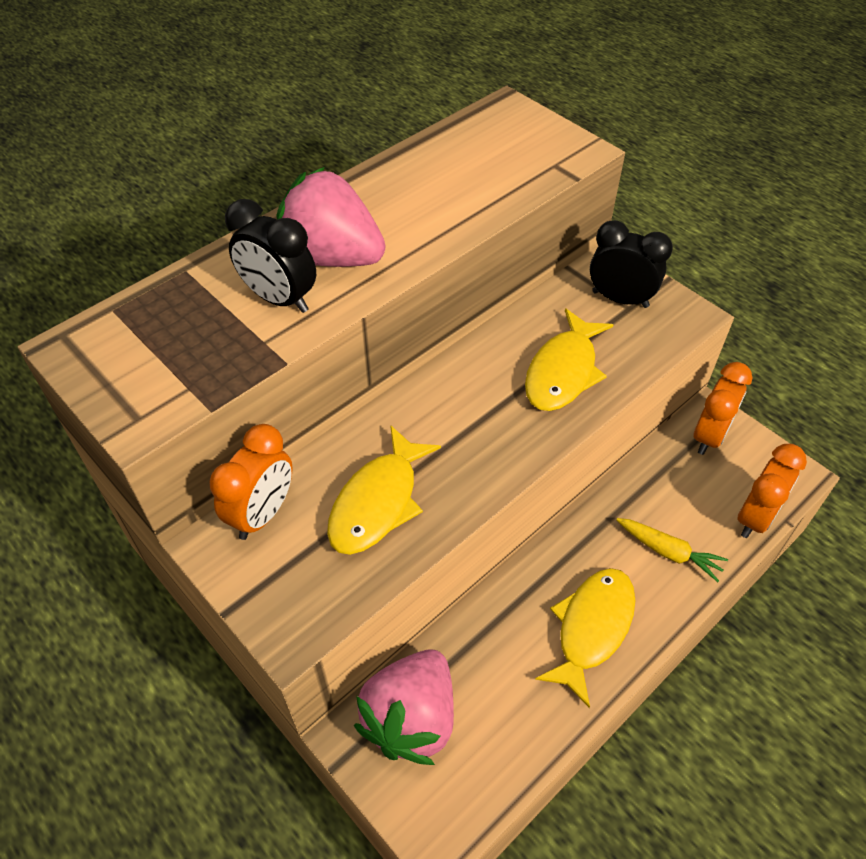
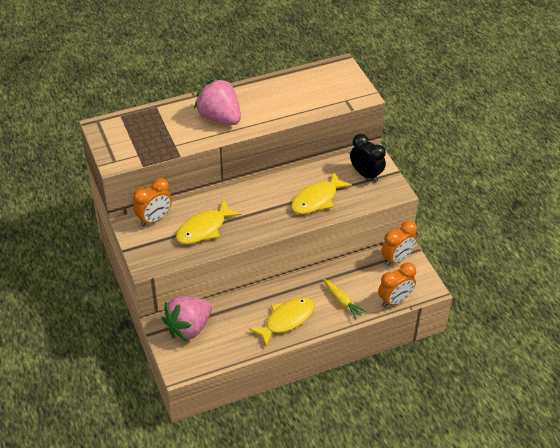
camera: 20 degrees right, 5 degrees down
(279, 299) = (189, 129): black clock -> none

